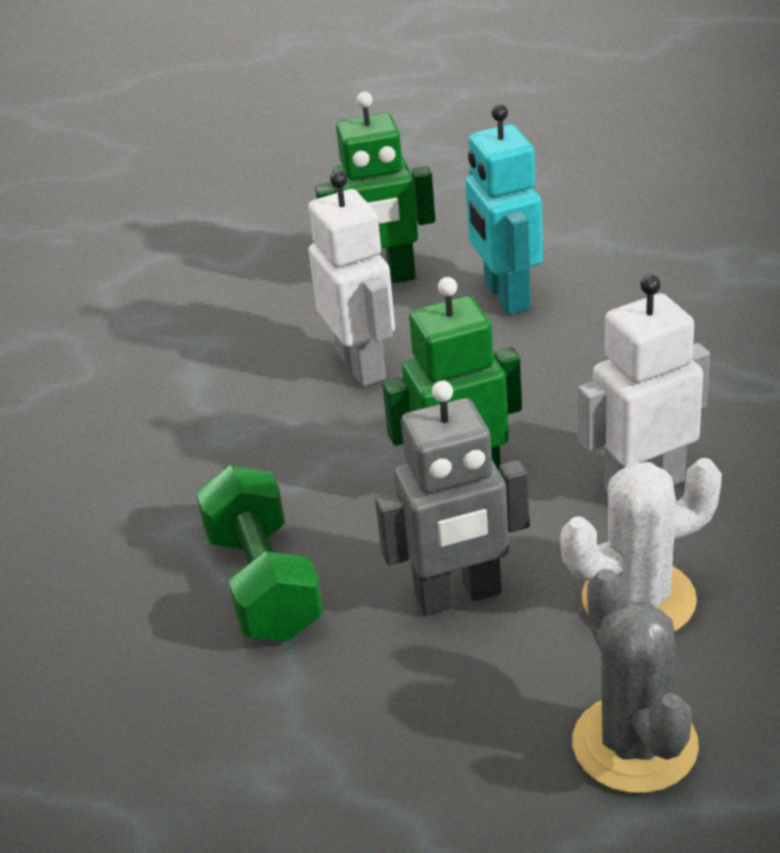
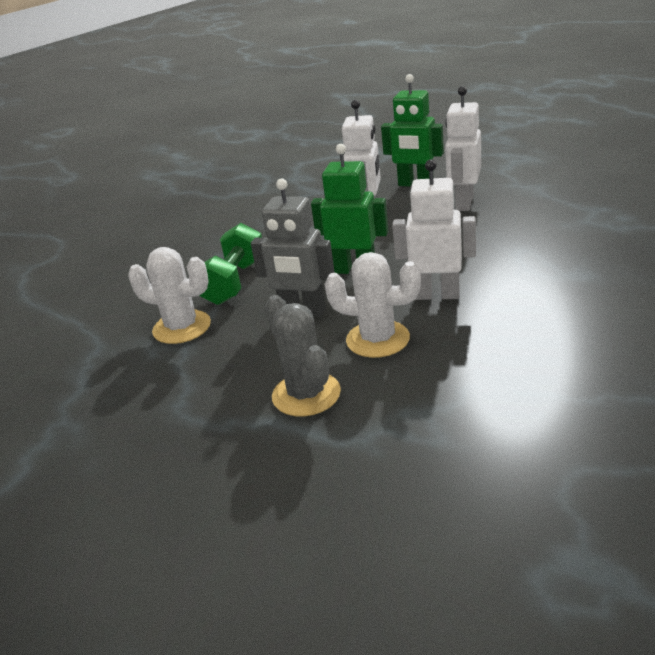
camera: 35 degrees right, 5 degrees down
(267, 713) = (182, 327): none -> white cactus
(506, 296) = (464, 203): turquoise robot -> white robot
(634, 744) = (306, 394): grey cactus -> grey cactus turned 45 degrees counterclockwise

